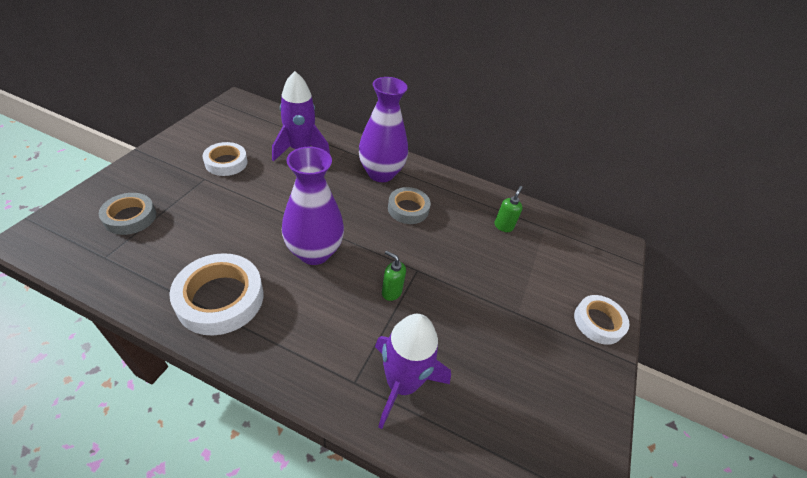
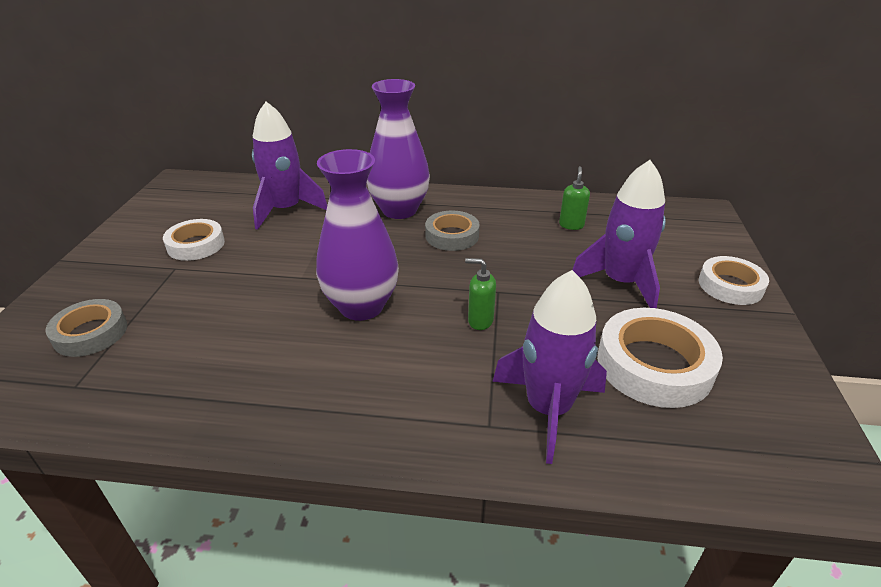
camera: 10 degrees left, 10 degrees down
(220, 298) = (264, 387): white tape -> white tape (654, 365)
(513, 291) = (620, 282): none -> purple rocket

